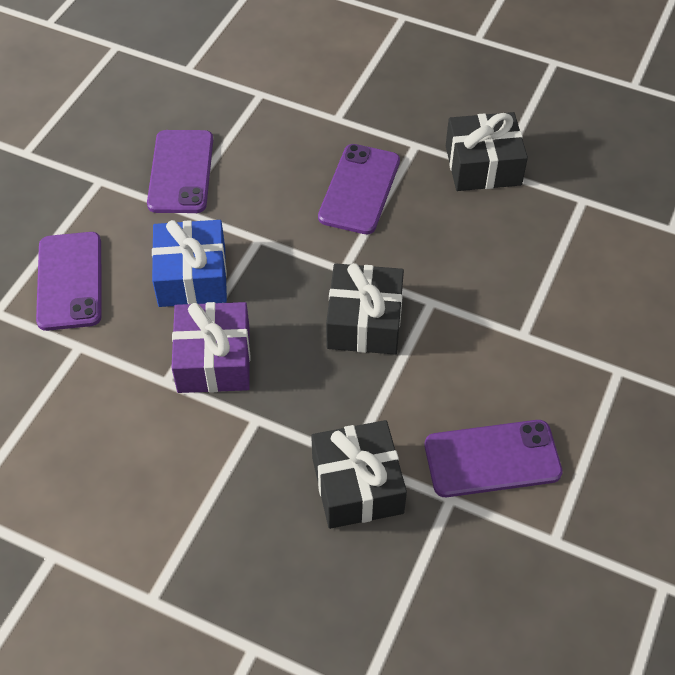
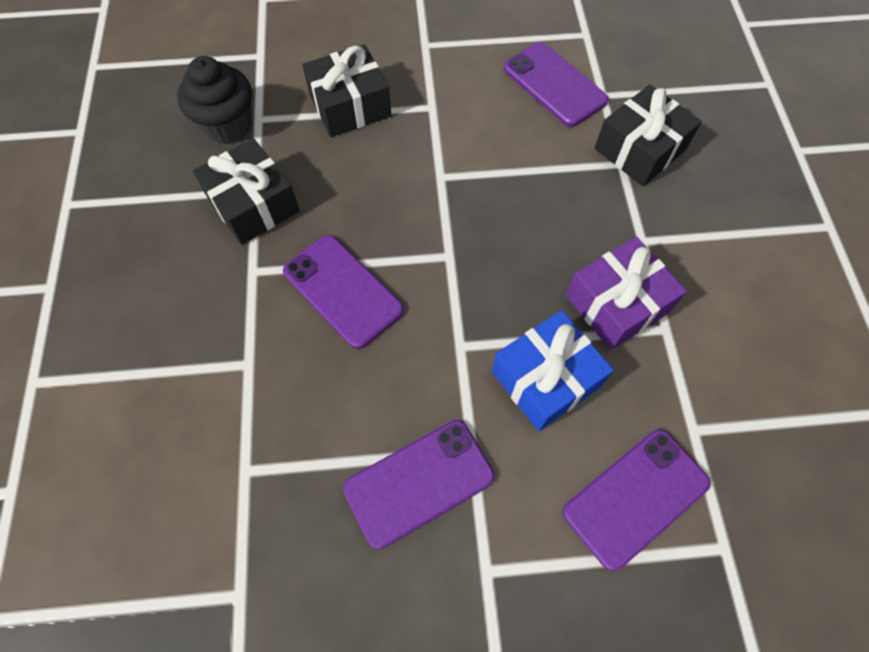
camera: 120 degrees left, 10 degrees up
(359, 189) = (342, 291): purple phone -> purple phone turned 60 degrees clockwise
(364, 321) = (494, 213): black gift -> black gift (350, 105)
(586, 177) = (228, 125): none -> black cupcake

